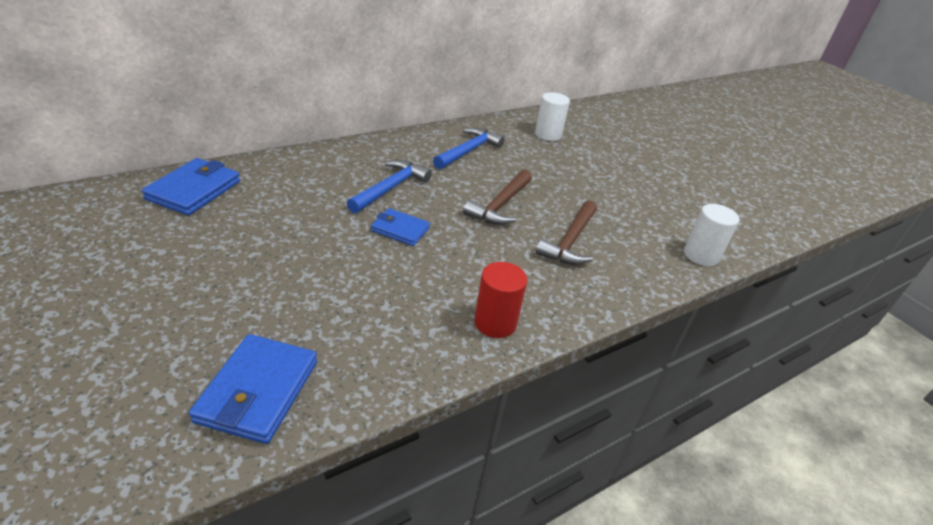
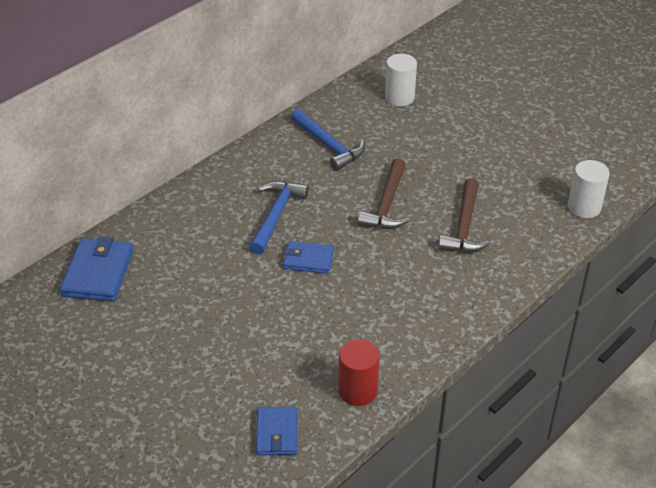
camera: 10 degrees left, 5 degrees up
(258, 391) = (277, 433): blue wallet -> blue wallet, size x0.64
(468, 151) = (328, 145): blue hammer -> blue hammer turned 120 degrees clockwise
(495, 323) = (429, 326): red cylinder -> red cylinder (358, 391)

